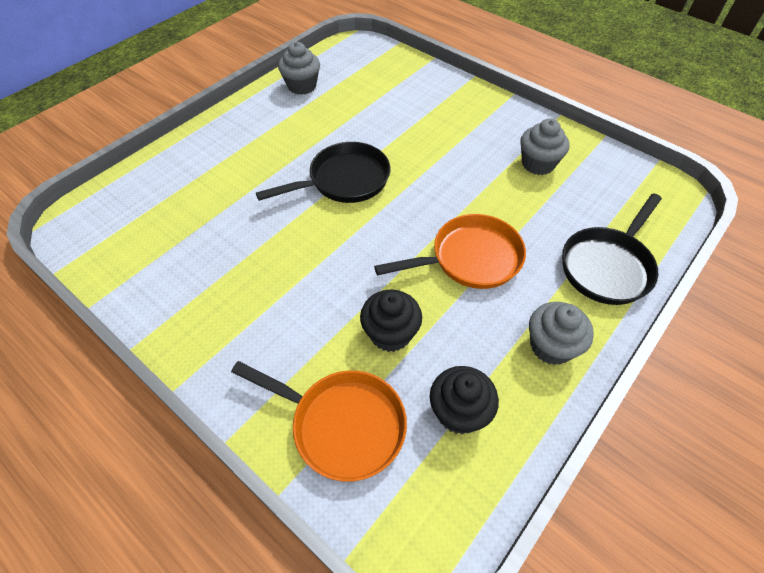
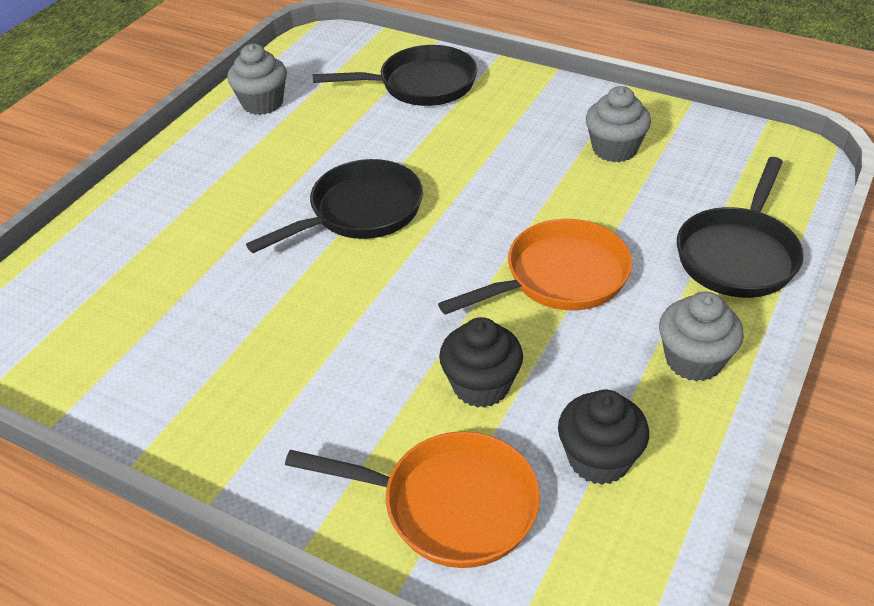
camera: 10 degrees left, 10 degrees down
(413, 90) = (421, 85): none -> black pan

